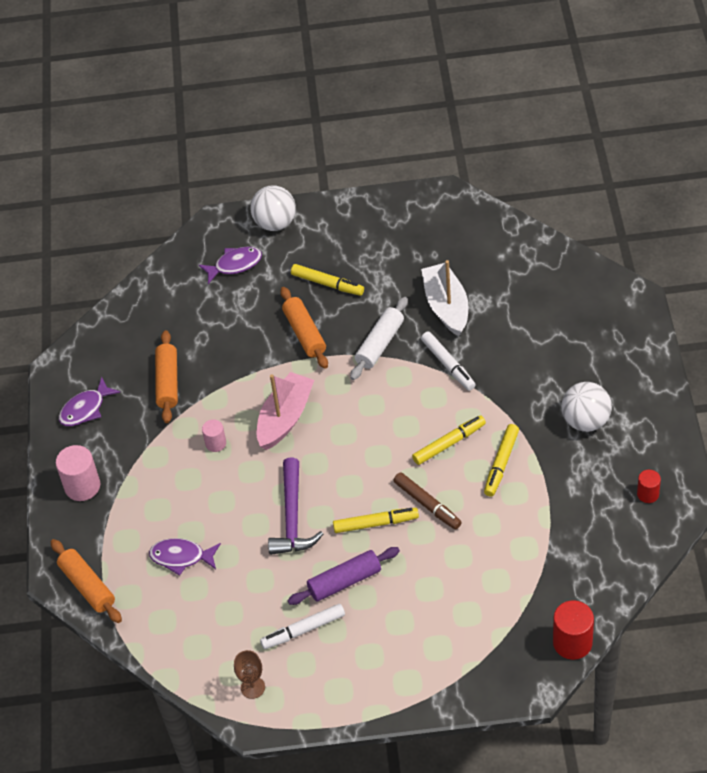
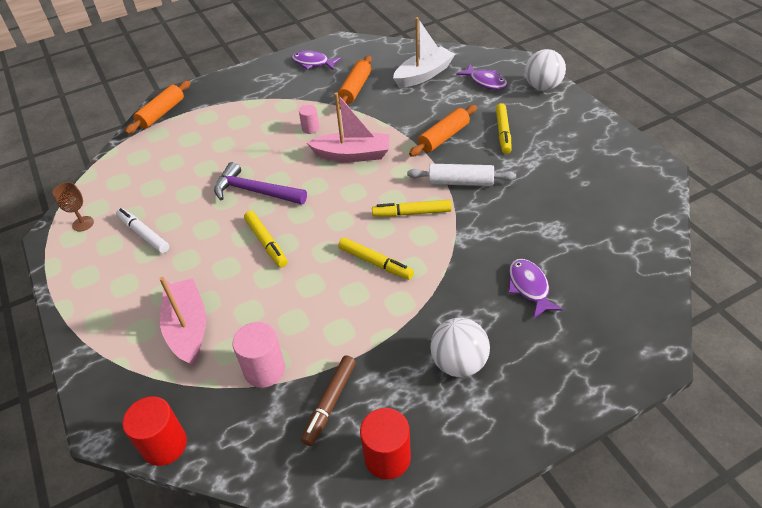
camera: 65 degrees right, 5 degrees down
(82, 486) = (246, 83): pink cylinder -> pink cylinder (264, 370)
(168, 382) = (355, 88): orange rolling pin -> orange rolling pin turned 45 degrees counterclockwise
(181, 557) = (198, 147): purple fish -> purple fish (529, 287)
(292, 518) = (255, 191): purple hammer -> purple hammer turned 45 degrees clockwise
(344, 581) = (199, 243): purple rolling pin -> none
(427, 504) = (299, 270): brown marker -> brown marker (330, 403)
(446, 306) = (532, 209): white boat -> white boat (423, 75)
(448, 365) = (465, 232): white marker -> none
(454, 607) = (188, 328): none -> pink boat
(501, 463) = (370, 309): yellow marker -> yellow marker (412, 213)
(648, 494) = (387, 457): red cylinder -> red cylinder, size x1.70

